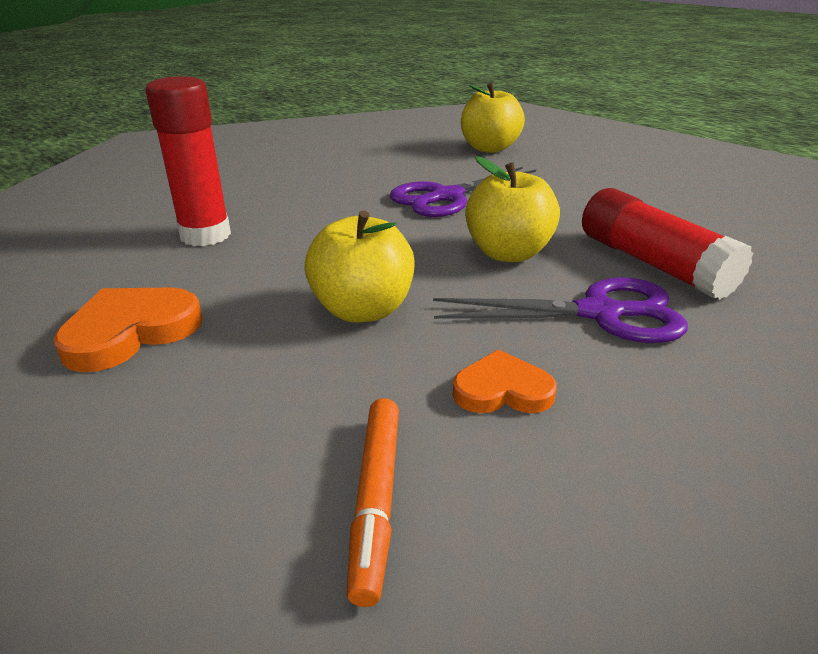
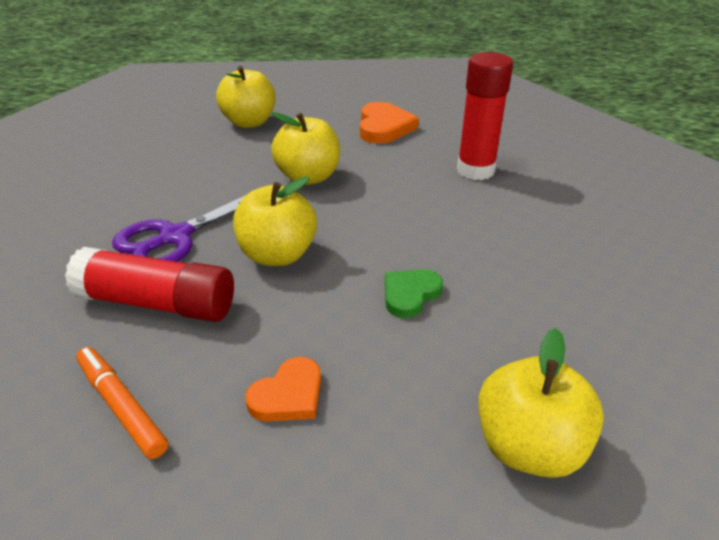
camera: 135 degrees right, 5 degrees up
(260, 487) = (249, 122): none -> yellow apple
(376, 500) = (209, 134): orange marker -> orange marker (122, 406)
(446, 197) = (410, 294): purple scissors -> green heart
(502, 390) = (197, 177): orange heart -> orange heart (288, 395)

